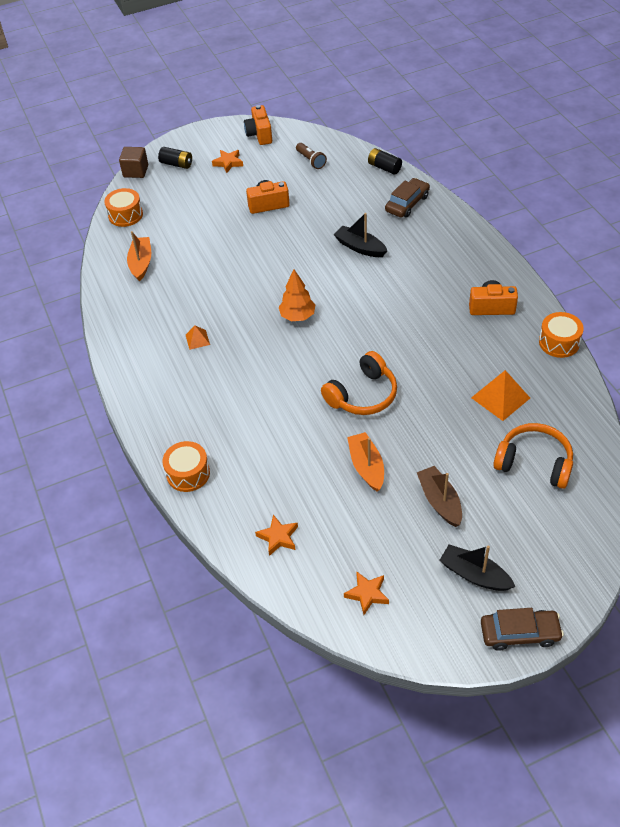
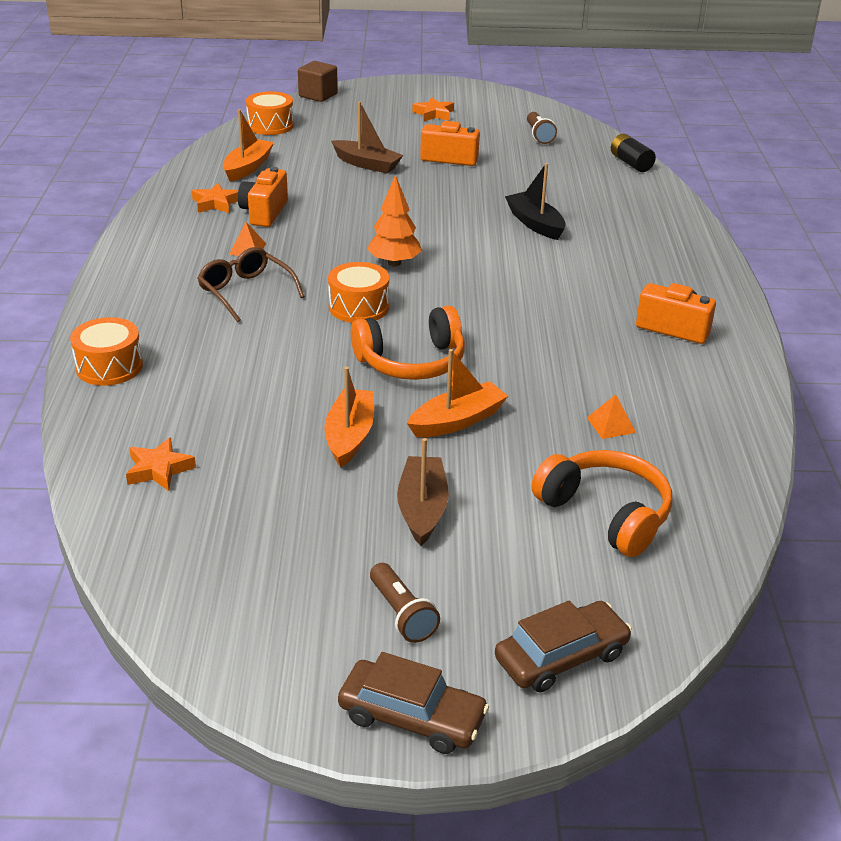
camera: 20 degrees right, 15 degrees down
(176, 164) = (371, 101): black battery -> none
(218, 230) = (367, 164): none -> brown boat
(224, 377) = (245, 292): none -> brown glasses
(259, 134) = (494, 100): orange camera -> orange camera (264, 213)
(367, 594) = (221, 577): orange star -> orange star (216, 203)
(407, 203) = (634, 201): brown car -> brown car (561, 657)
(417, 430) = (457, 421): none -> orange boat
(474, 574) = (401, 614): black boat -> brown flashlight
(500, 397) = (611, 425): orange pyramid -> orange pyramid, size x0.54
(559, 342) = (750, 393): orange drum -> orange drum (359, 307)

